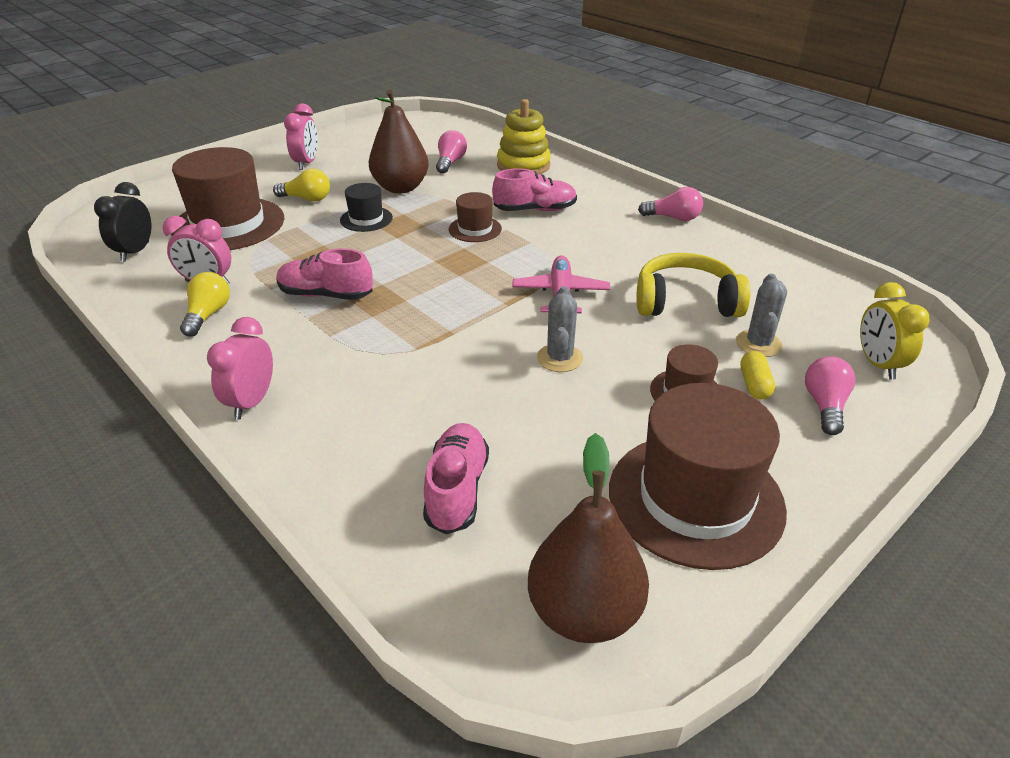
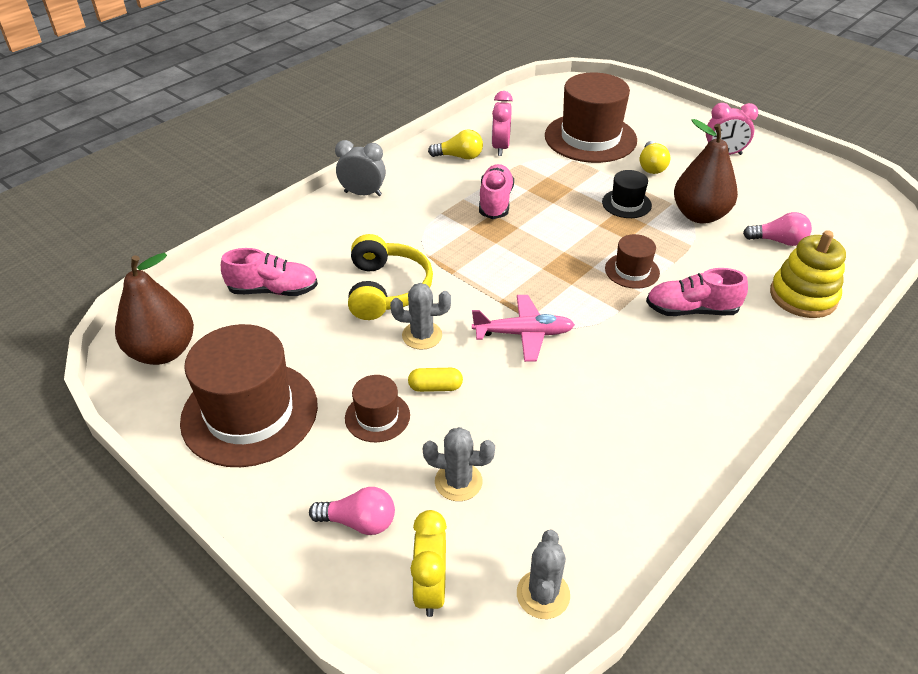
camera: 85 degrees right, 5 degrees up
(135, 252) = (535, 110): black clock -> none
(251, 402) = (363, 194): pink clock -> grey clock
(535, 210) = (691, 310): pink shoe -> pink shoe turned 105 degrees clockwise
(673, 218) = (721, 430): pink light bulb -> none
(685, 302) = (528, 427): yellow headphones -> yellow headphones (387, 289)
(754, 385) = (390, 469): yellow capsule -> yellow capsule (435, 387)
(857, 309) = (543, 594): none -> grey cactus
(878, 364) = (430, 588): yellow clock -> yellow clock turned 75 degrees counterclockwise

